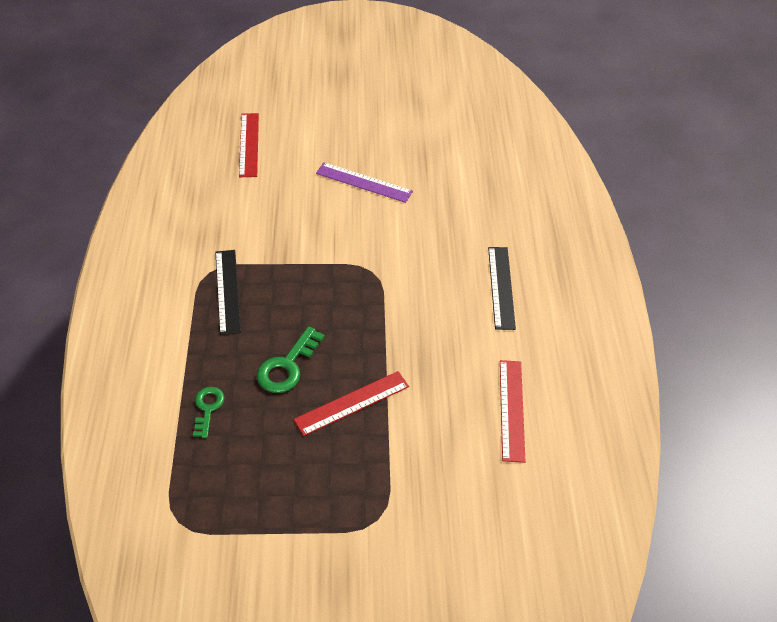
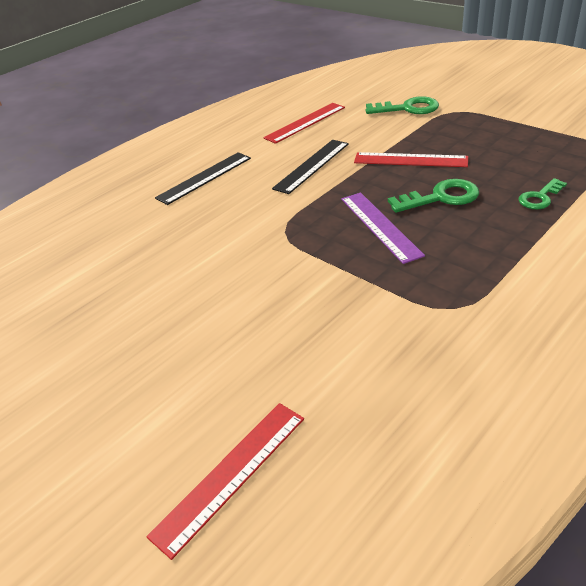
camera: 130 degrees left, 10 degrees down
(227, 291) = (448, 278): black ruler -> black ruler (312, 166)
(364, 182) = (171, 319): purple ruler -> purple ruler (379, 226)
(432, 497) = (408, 108): none -> green key

